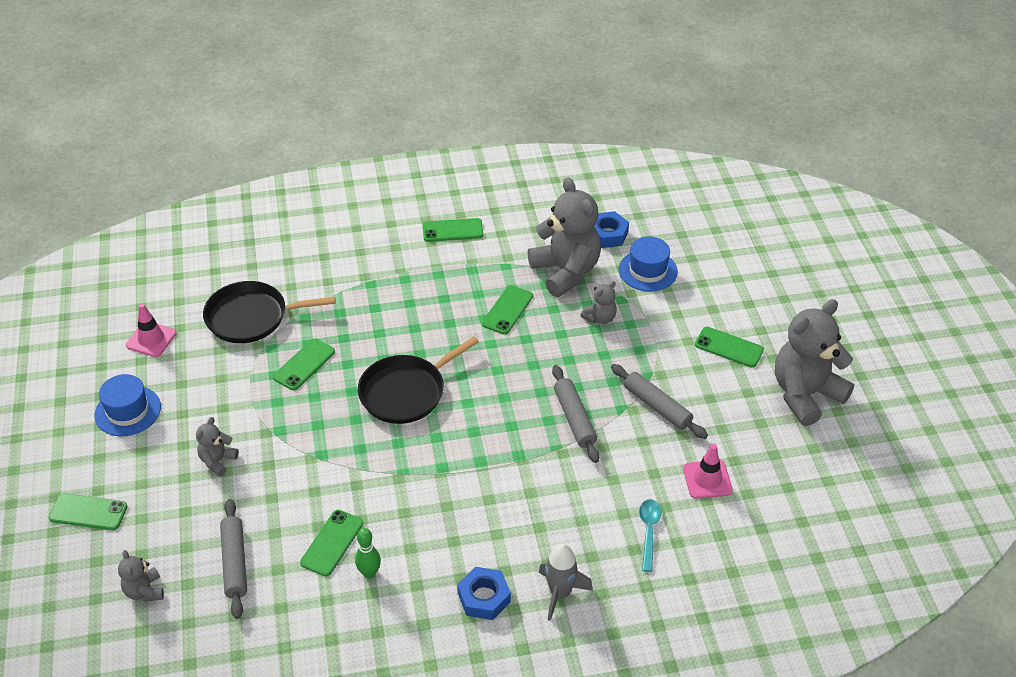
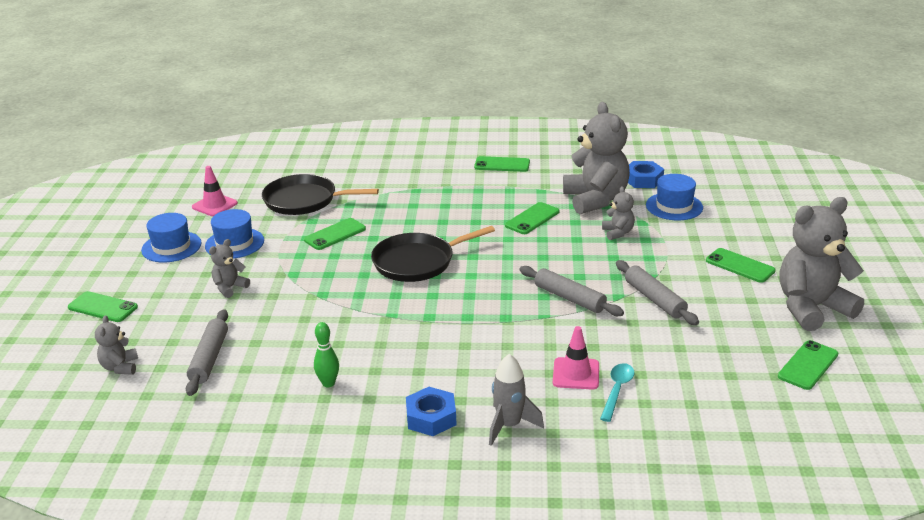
camera: 15 degrees right, 15 degrees down
(197, 395) = (234, 243): none -> blue hat
(332, 543) = (303, 357): green phone -> green phone (808, 365)
(574, 418) = (569, 298): grey rolling pin -> grey rolling pin turned 45 degrees counterclockwise
(600, 318) = (618, 233): grey teddy bear -> grey teddy bear turned 75 degrees counterclockwise
(707, 479) = (690, 359): pink traffic cone -> pink traffic cone (576, 374)

